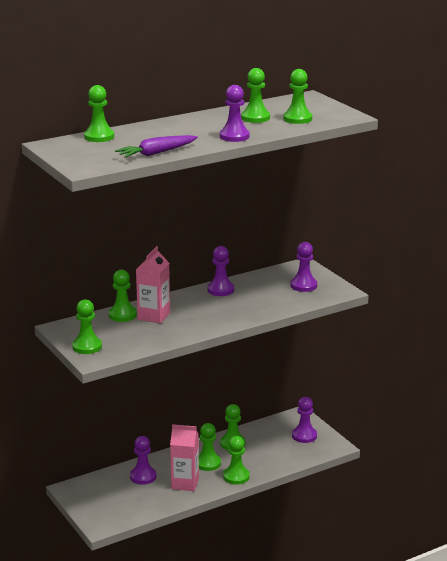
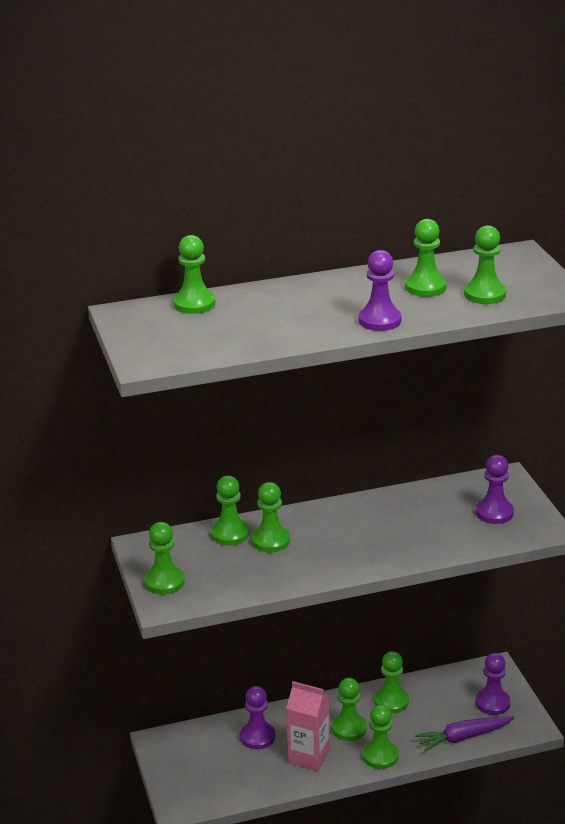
camera: 15 degrees right, 5 degrees up
(153, 316) = (271, 541): pink carton -> green pawn
(156, 153) = (257, 342): purple carrot -> purple carrot (464, 737)
(220, 290) = (376, 507): purple pawn -> none

